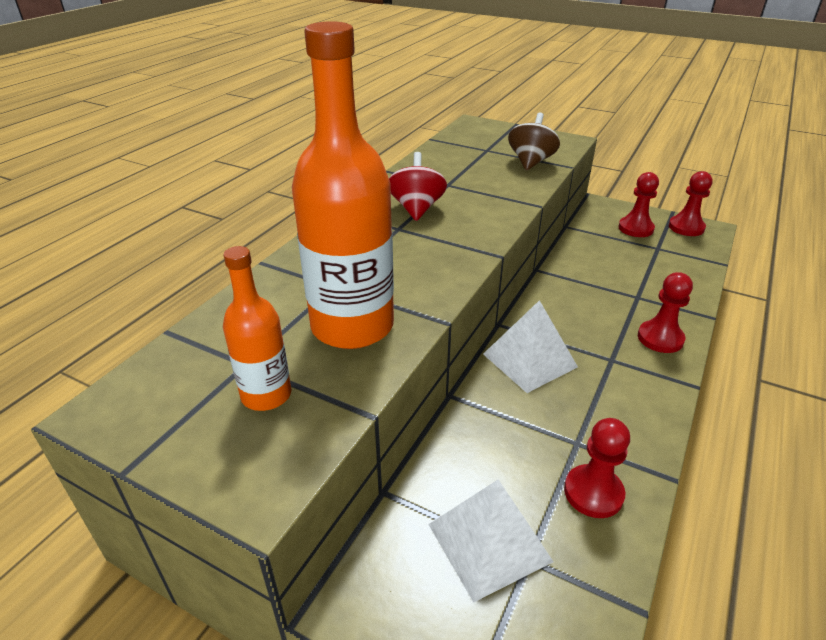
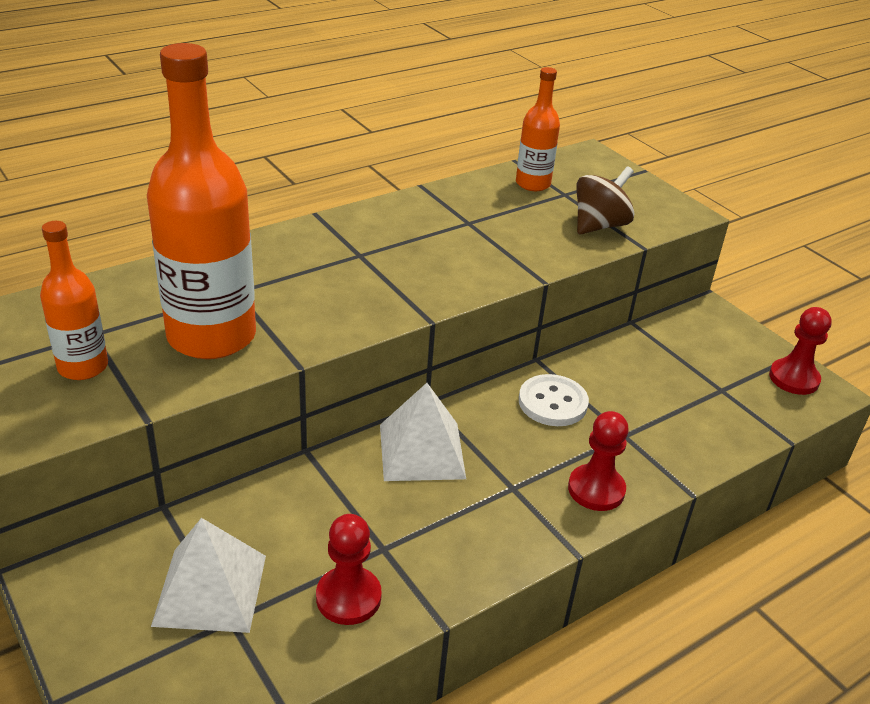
camera: 25 degrees right, 0 degrees up
(416, 208) = (403, 239): red spinning top -> none
(460, 149) = (533, 184): none -> orange bottle
(575, 293) = (552, 403): none -> white button
(635, 228) = (721, 356): red pawn -> none

